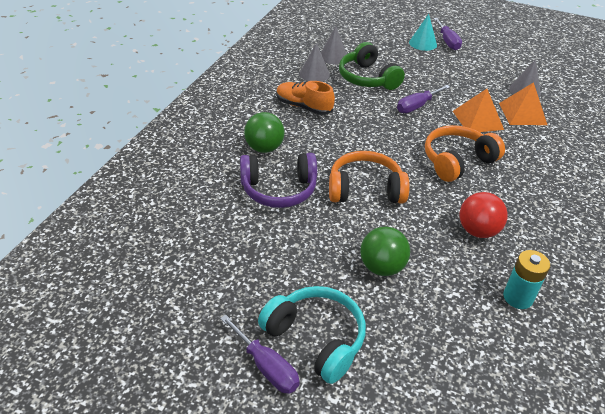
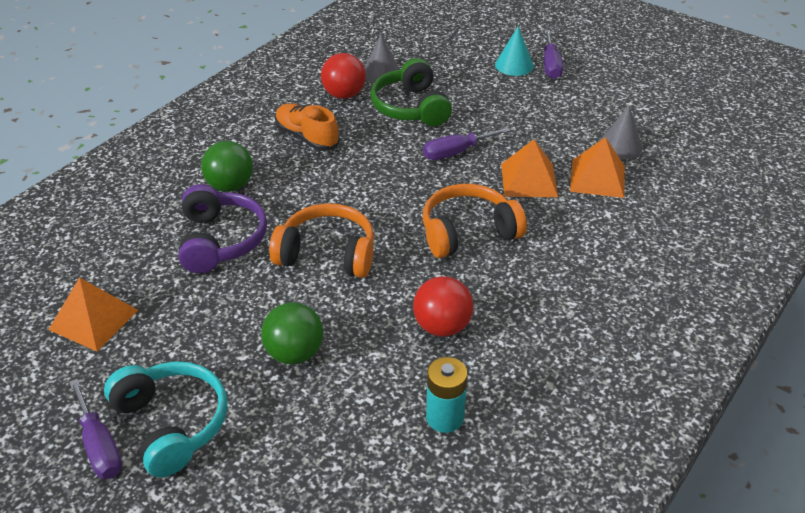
camera: 15 degrees right, 0 degrees up
(208, 265) = (93, 319): none -> orange pyramid
(279, 190) = (221, 240): purple headphones -> purple headphones turned 105 degrees counterclockwise
(314, 74) = (344, 95): grey cone -> red ball

